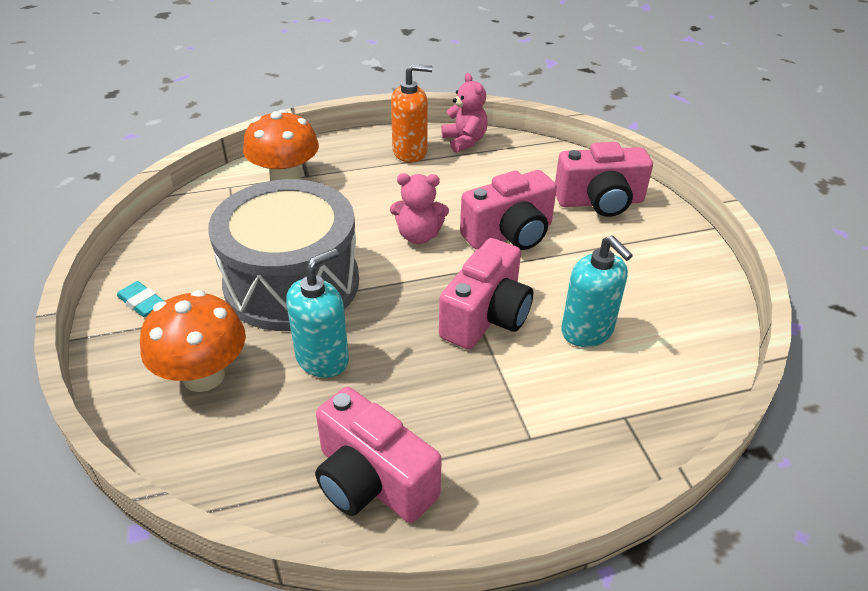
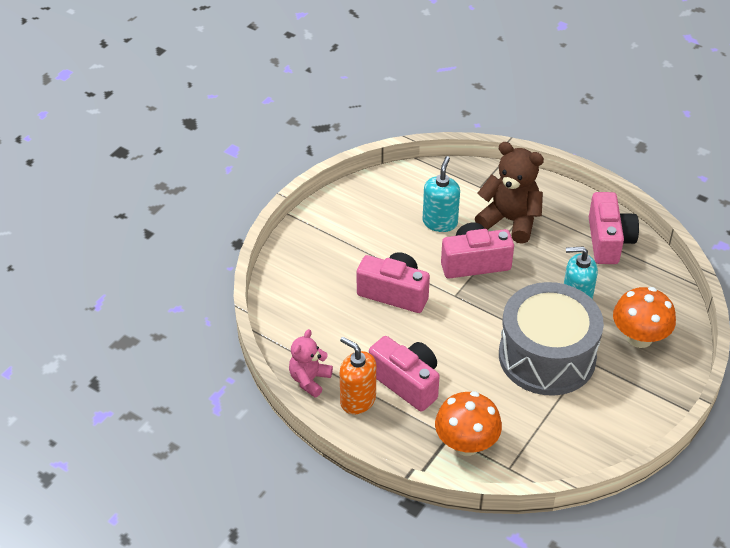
camera: 130 degrees left, 5 degrees up
(142, 303) = (639, 408): turquoise eraser -> none
(419, 236) = (443, 331): pink teddy bear -> none
(525, 400) = (510, 220): none -> brown teddy bear
(600, 202) = (313, 271): pink camera -> pink camera (407, 382)

